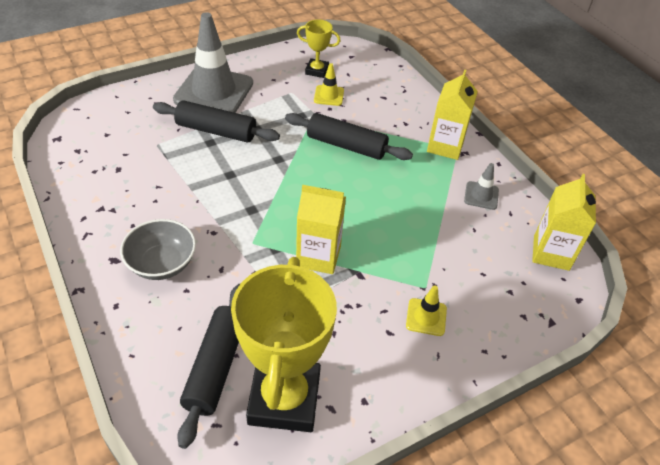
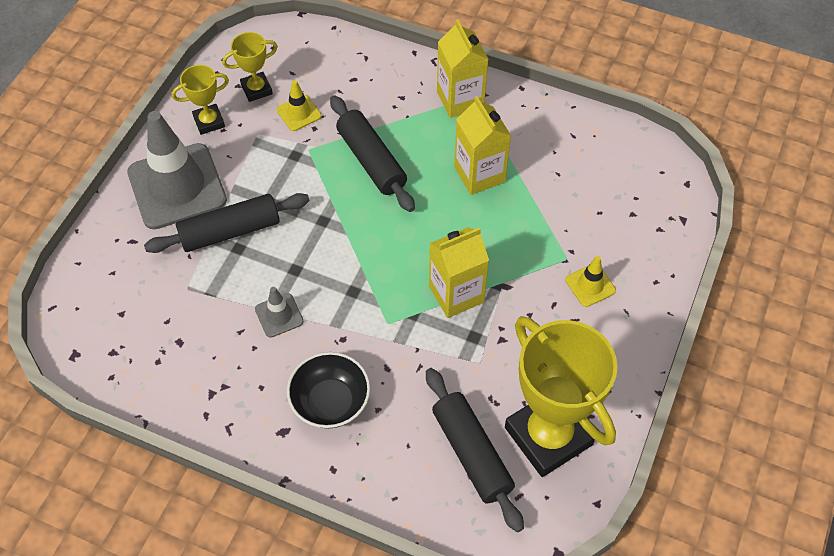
camera: 35 degrees left, 10 degrees up
(162, 264) = (330, 402): grey bowl -> black bowl
(270, 71) = (209, 122): none -> yellow trophy
(346, 145) = (371, 161): black rolling pin -> black rolling pin turned 75 degrees clockwise
(481, 195) = (535, 134): grey traffic cone -> grey traffic cone (279, 315)
(551, 253) = (634, 153): yellow carton -> yellow carton (479, 174)

